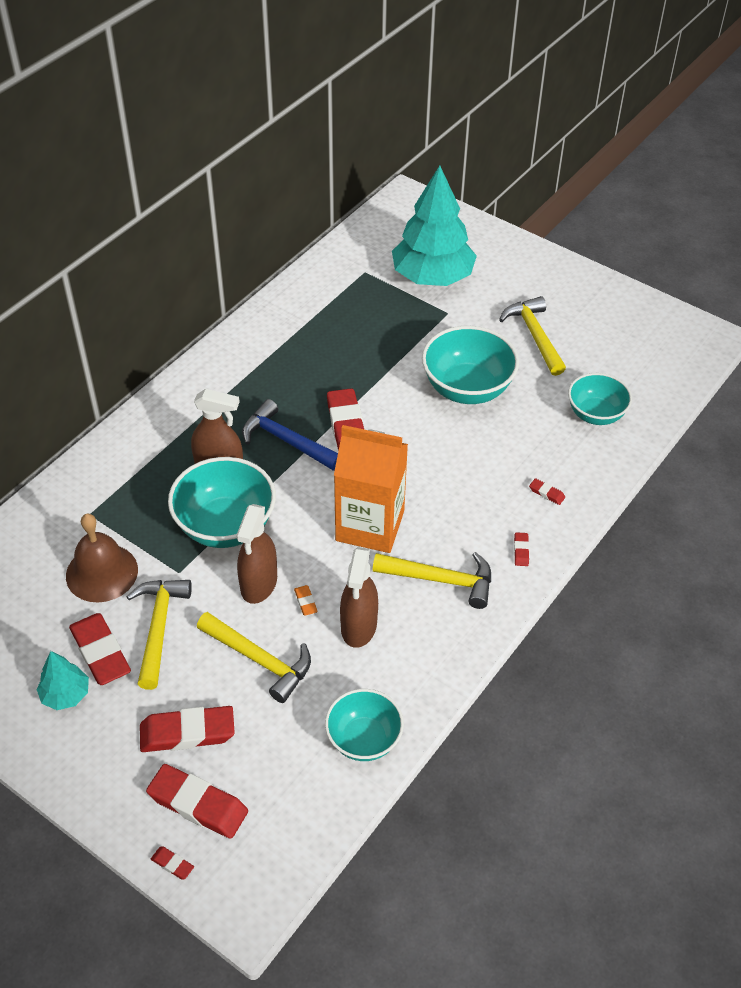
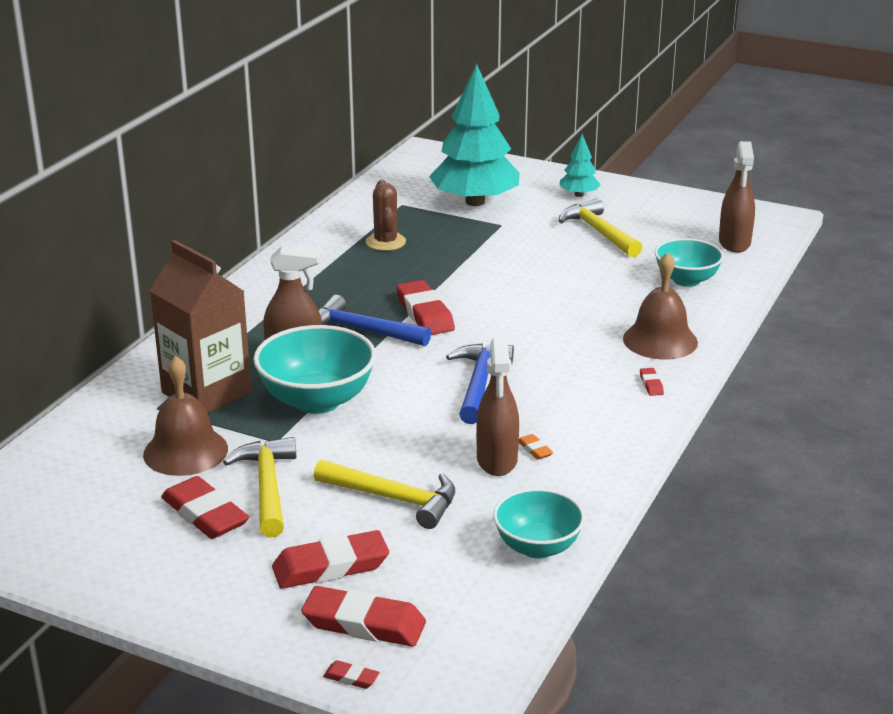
camera: 10 degrees left, 20 degrees down
(65, 694) = (174, 553): turquoise tree -> turquoise tree (579, 195)
(135, 501) = (206, 393): none -> brown carton
(259, 584) = (371, 440): brown spray bottle -> brown spray bottle (734, 243)
(305, 602) = (429, 448): orange eraser -> orange eraser (534, 450)
(337, 323) = (385, 242): none -> brown cactus
(370, 526) = (479, 383): orange carton -> blue hammer
(441, 580) = (574, 415): yellow hammer -> none
(467, 389) = (544, 275): turquoise bowl -> none
(546, 493) = (660, 340): red eraser -> brown bell

